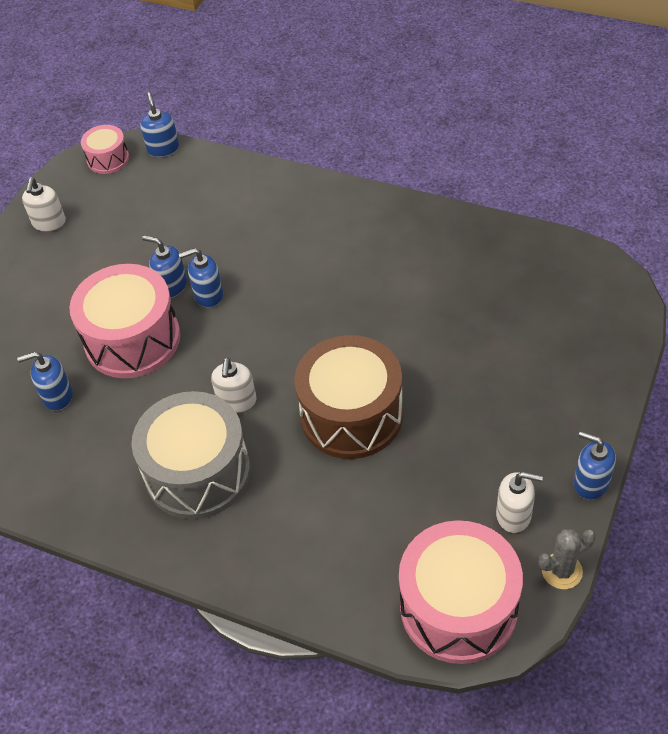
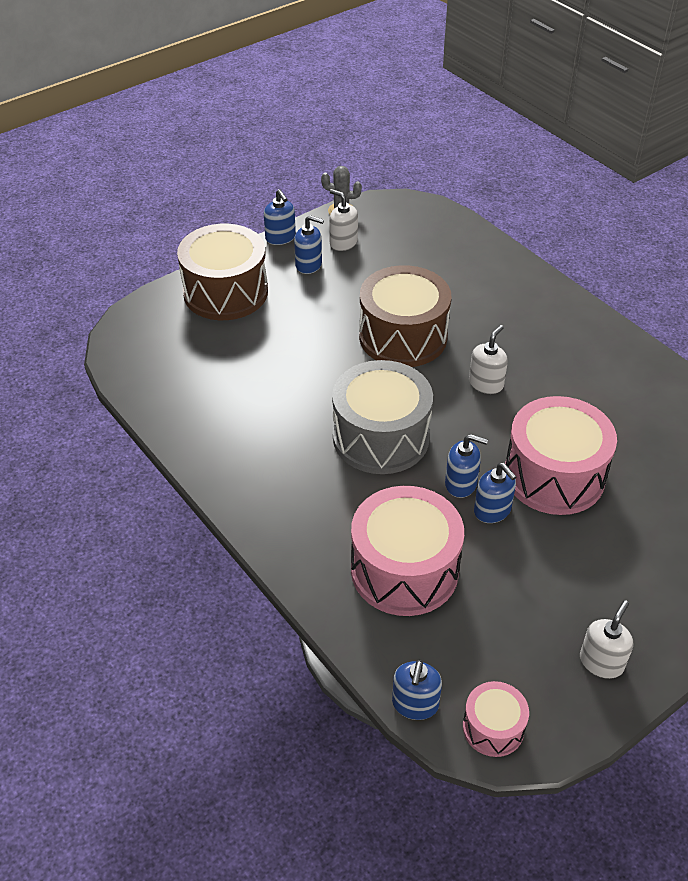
camera: 155 degrees left, 5 degrees down
(57, 396) = (643, 456): blue soap dispenser -> blue soap dispenser (309, 265)
(198, 472) = (543, 350): grey drum -> grey drum (381, 437)
(458, 607) = (415, 220): pink drum -> pink drum (404, 570)
(573, 376) = (225, 292): none -> brown drum

